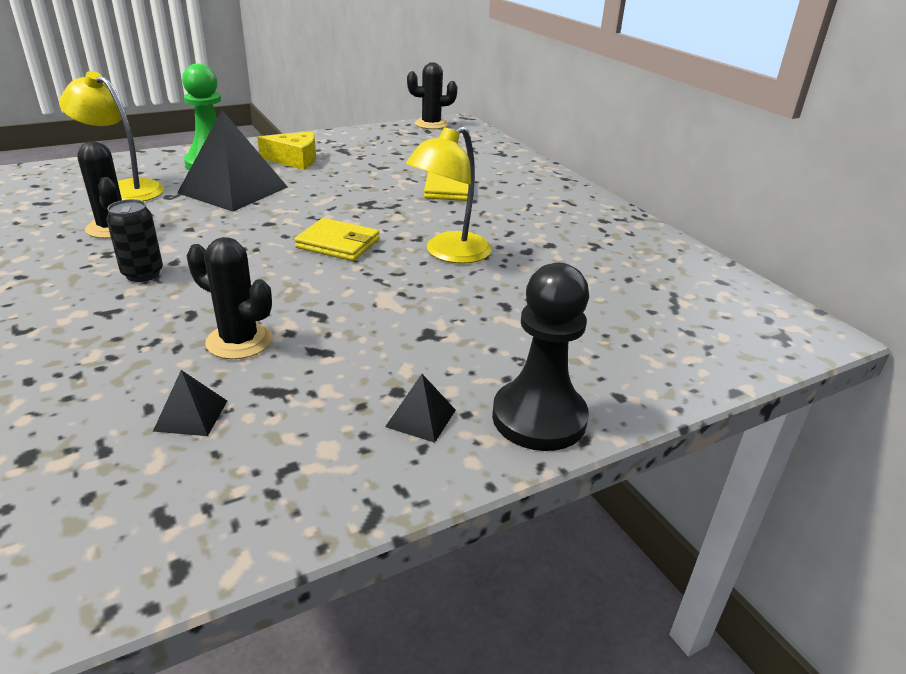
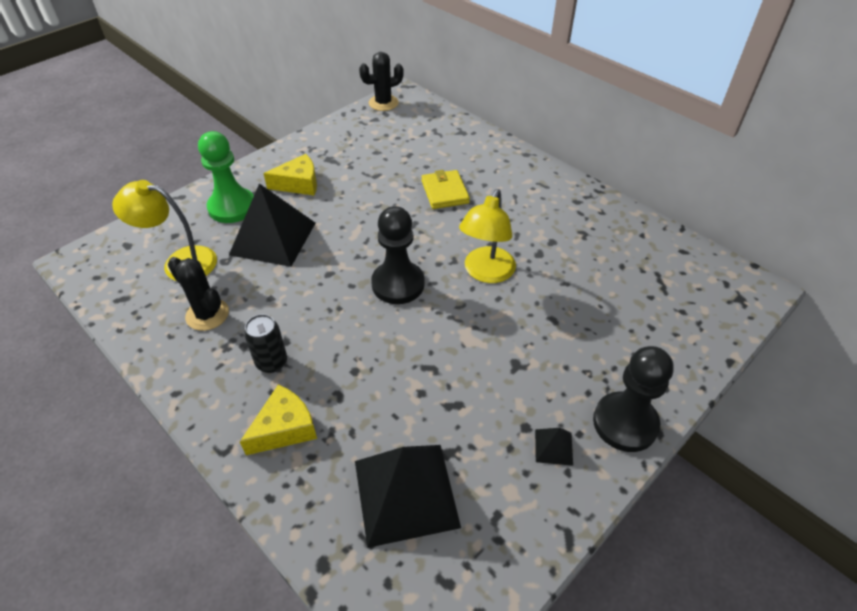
camera: 15 degrees left, 15 degrees up
(104, 327) = (284, 428): none -> yellow cheese
(191, 415) = (406, 493): black pyramid -> black pyramid, size x2.36
(239, 341) = (392, 413): black cactus -> none
(338, 244) = (398, 284): yellow wallet -> black pawn

